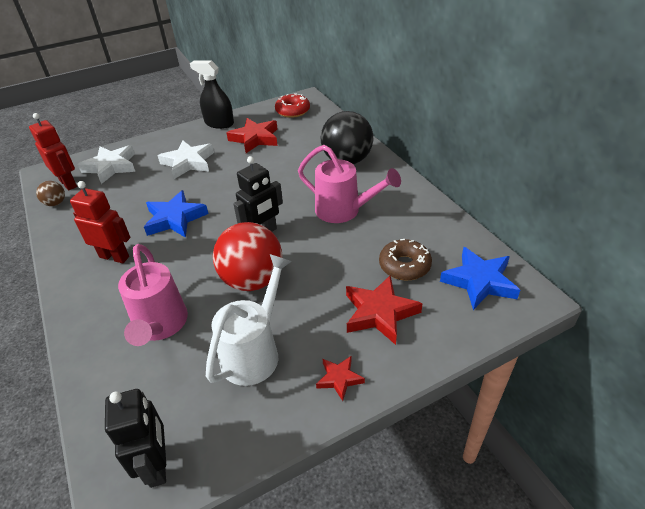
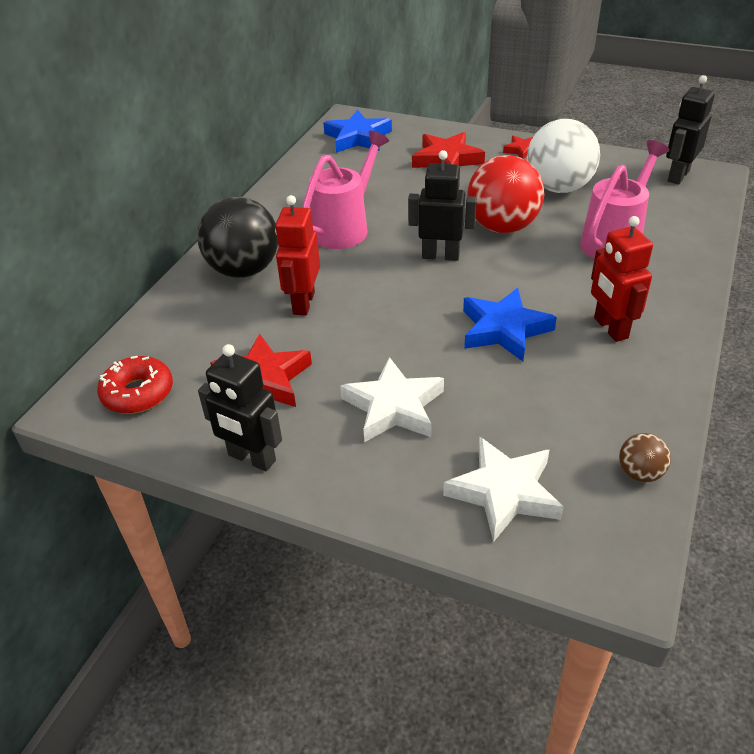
camera: 130 degrees left, 0 degrees up
(68, 183) = (597, 507): red robot -> red robot (303, 303)
(219, 123) = (251, 458): black spray bottle -> black robot
(255, 352) = (559, 188): white watering can -> white ball
(343, 211) = (345, 228): pink watering can -> pink watering can turned 45 degrees clockwise
(404, 265) = (381, 169): brown donut -> none

